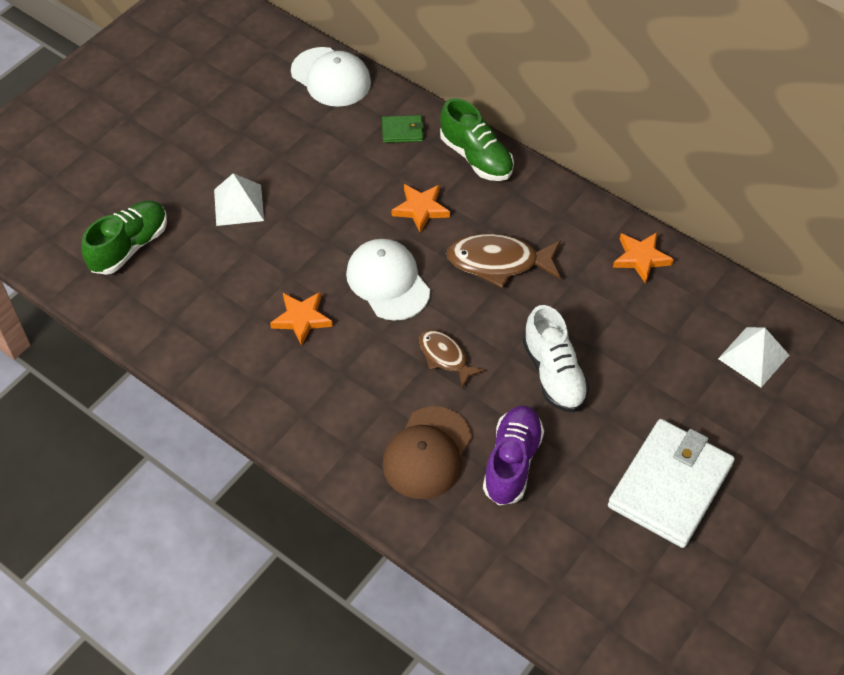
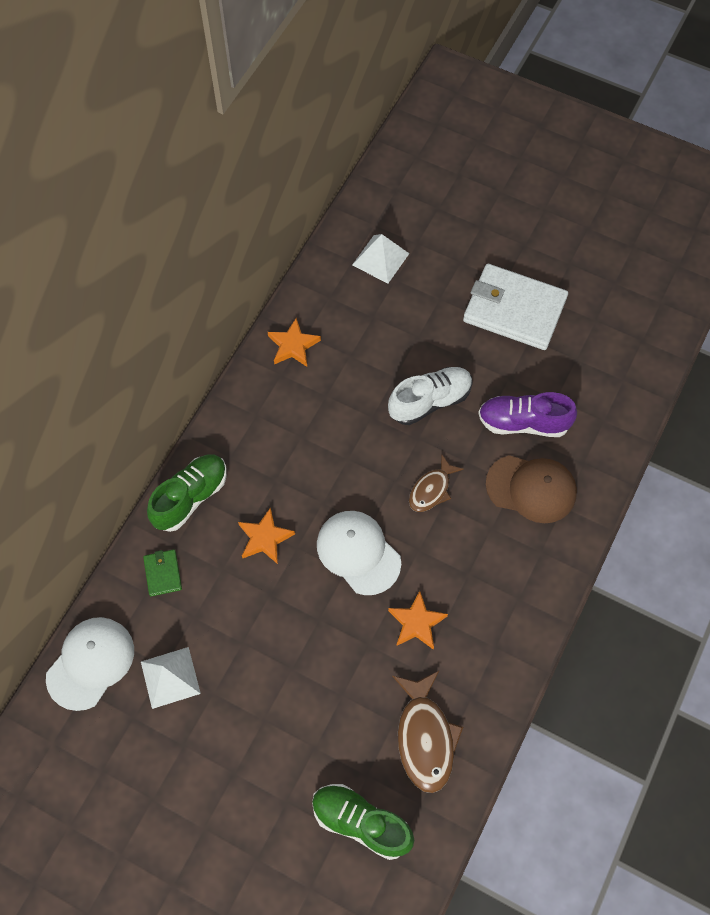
camera: 100 degrees left, 10 degrees up
(239, 205) = (286, 719): white pyramid -> white pyramid (170, 677)
(388, 282) = (358, 553): white cap -> white cap turned 90 degrees clockwise
(498, 262) = (318, 460): brown fish -> brown fish (425, 737)

